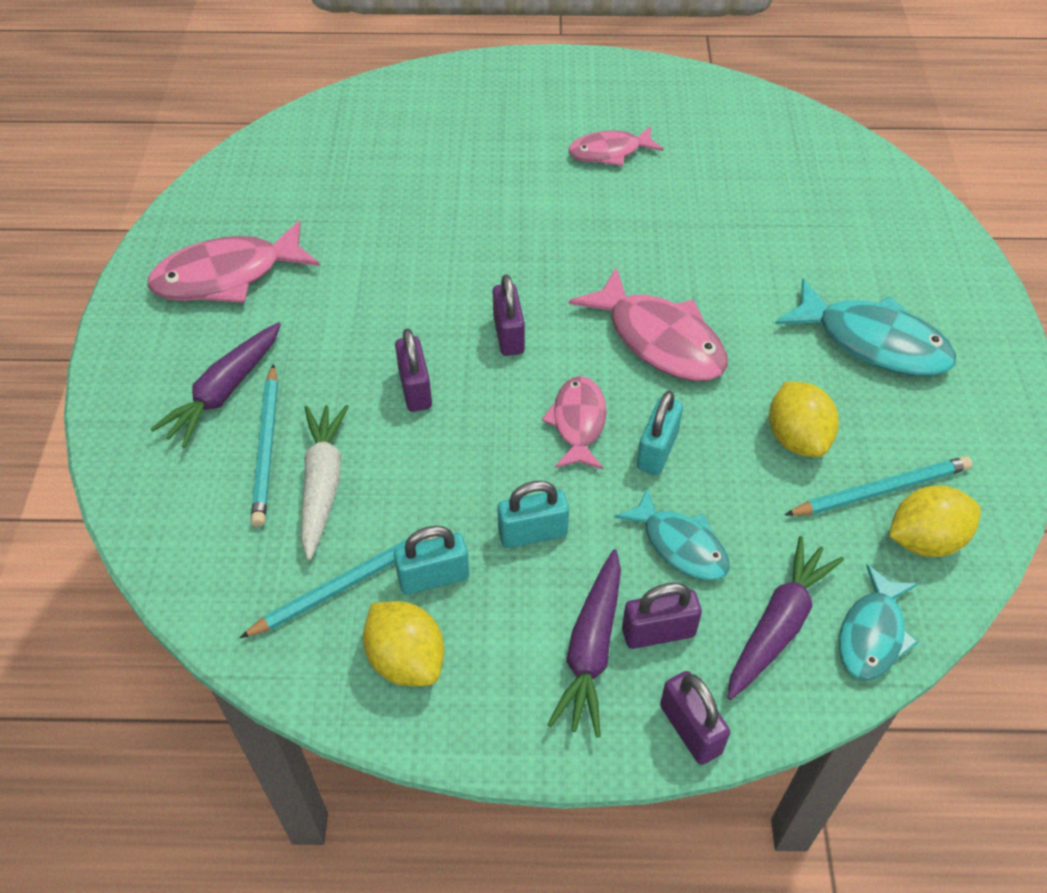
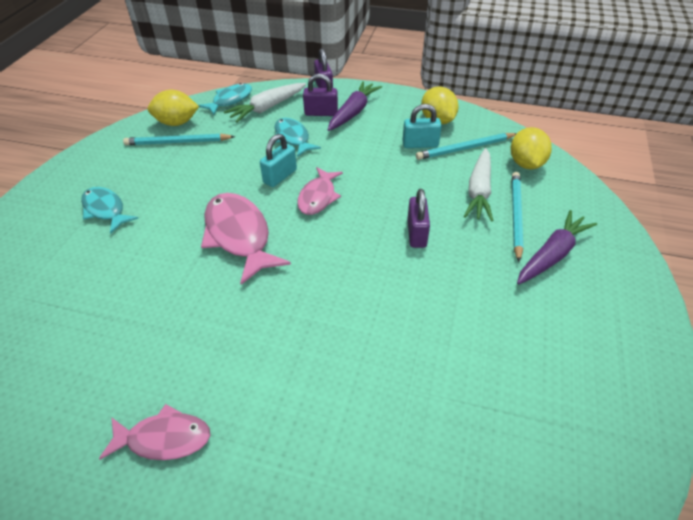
camera: 165 degrees left, 5 degrees down
(227, 276) = (573, 357): pink fish -> none
(508, 335) = (342, 258): purple padlock -> none
(532, 533) = (365, 153): turquoise padlock -> none
(778, 625) = (267, 108): purple carrot -> white carrot
(797, 438) = (199, 169): yellow lemon -> yellow lemon (526, 164)
(873, 342) = (105, 210): turquoise fish -> turquoise fish, size x0.62

